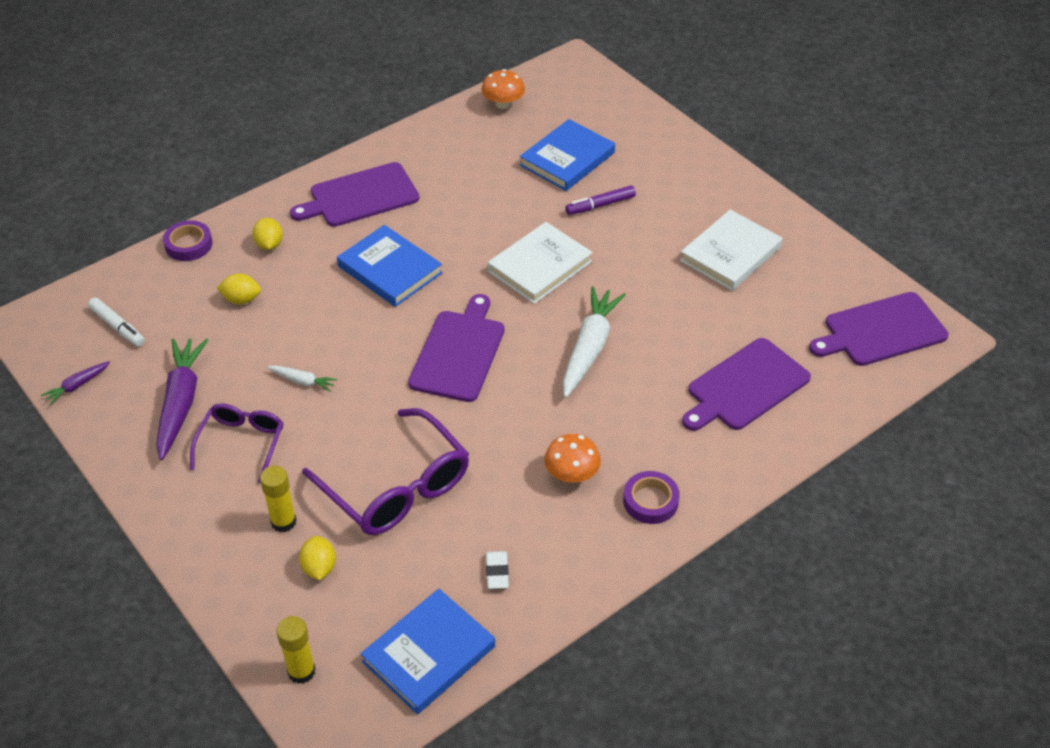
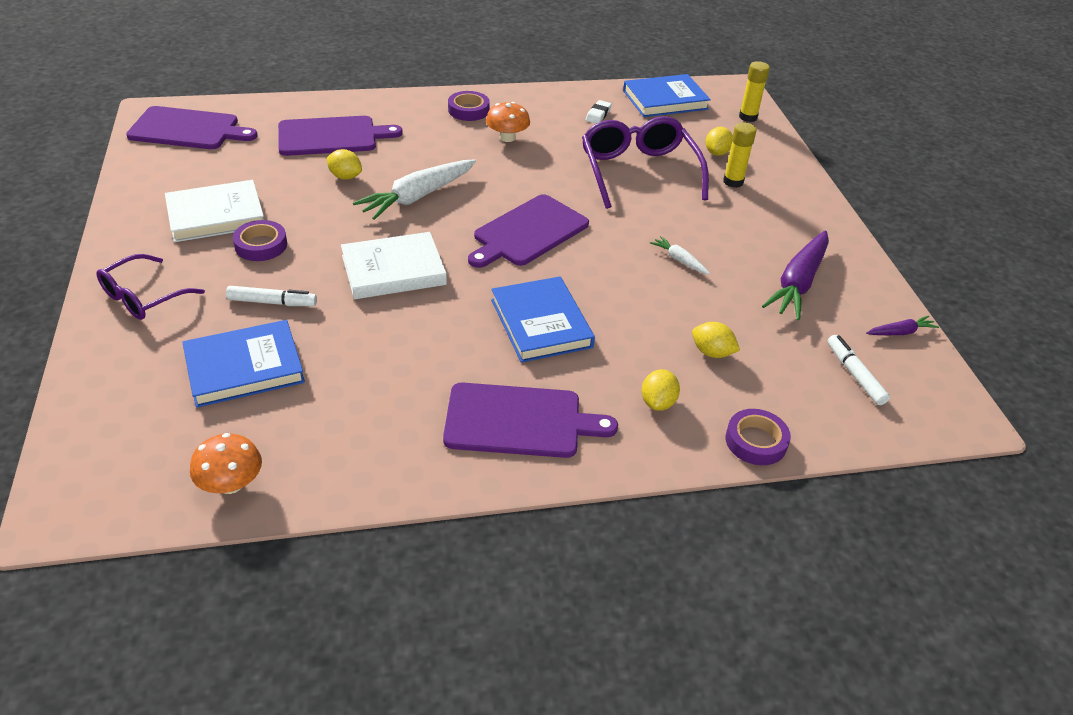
camera: 155 degrees left, 5 degrees down
(241, 443) = (750, 236): purple glasses -> purple glasses (143, 297)
(600, 205) = (272, 302): purple marker -> white marker
(663, 244) = (261, 245): none -> purple tape
(676, 341) = (345, 177): none -> yellow lemon

